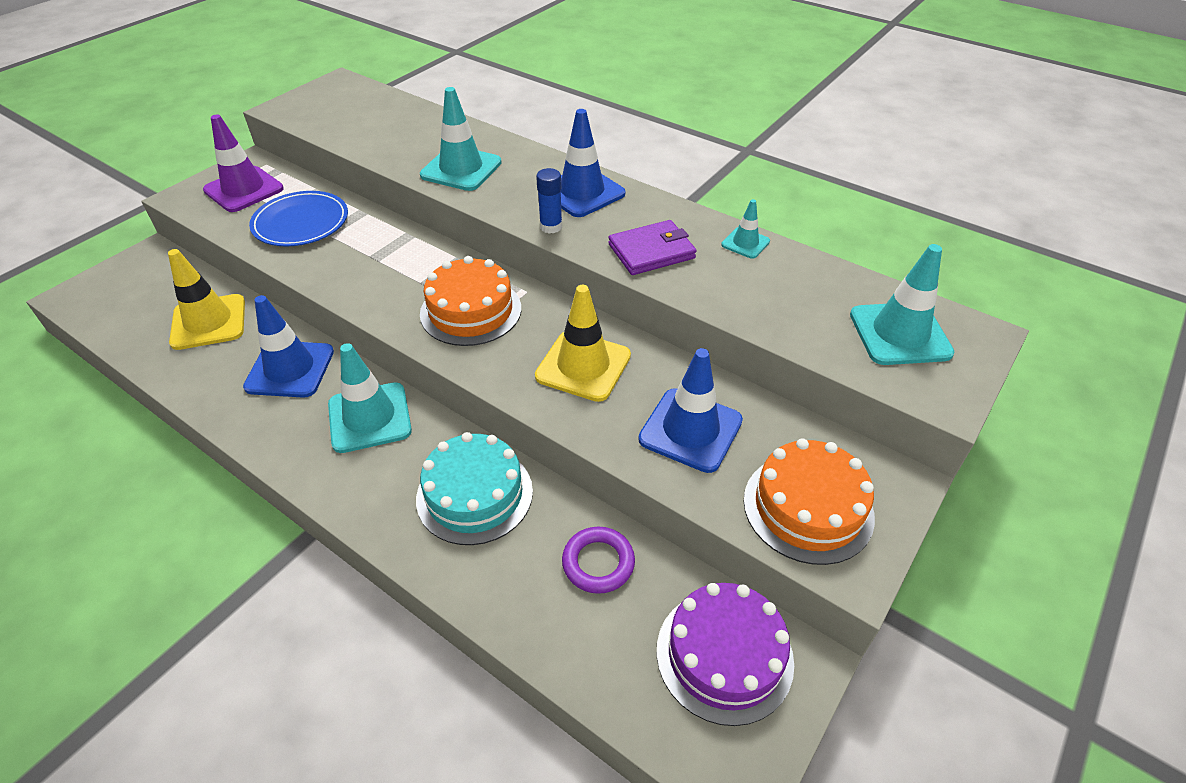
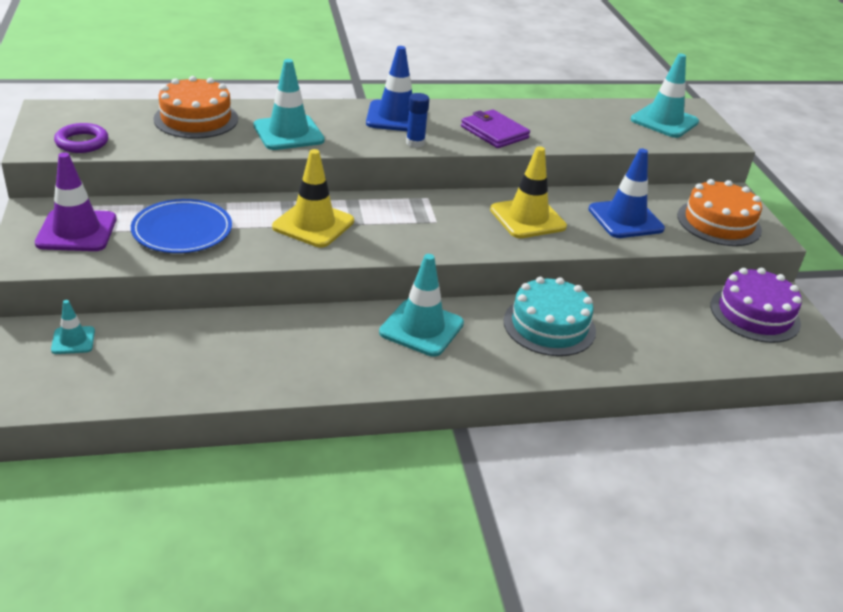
camera: 50 degrees left, 10 degrees down
(208, 322) = (188, 345): yellow traffic cone -> yellow traffic cone (313, 224)
(290, 369) = (315, 335): blue traffic cone -> none
(471, 311) = (414, 223): orange cake -> orange cake (196, 119)
(598, 563) = (654, 315): purple ring -> purple ring (82, 142)
(651, 251) = (494, 132): purple wallet -> purple wallet turned 60 degrees counterclockwise
(745, 243) = (532, 109): turquoise traffic cone -> turquoise traffic cone (73, 340)

